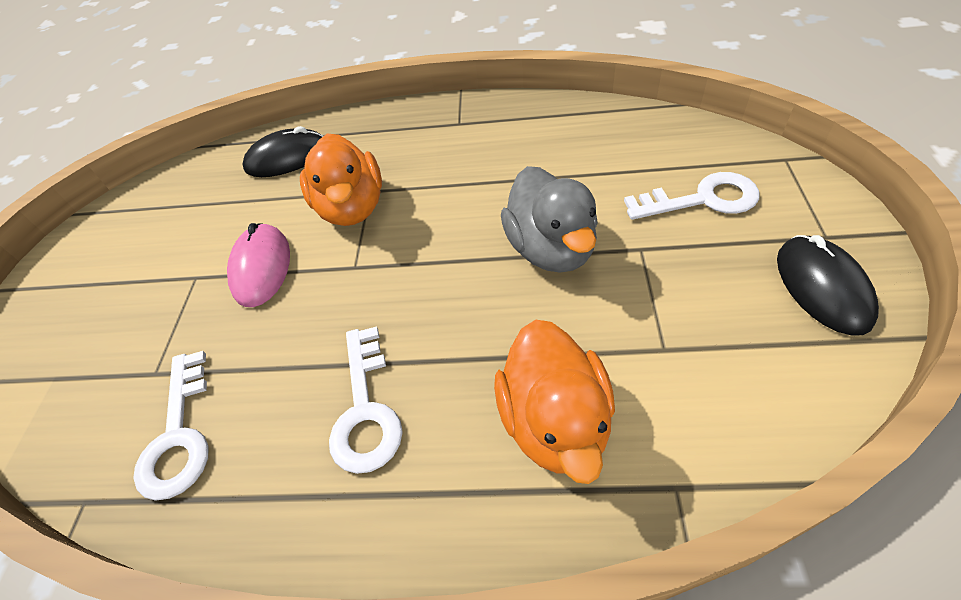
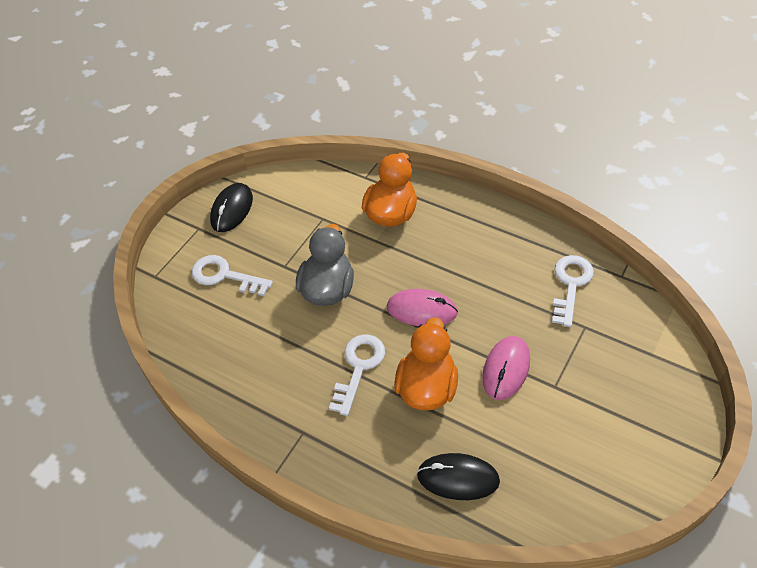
camera: 155 degrees left, 0 degrees up
(366, 410) = (471, 254): white key -> white key (358, 367)
(403, 284) = (422, 310): none -> pink mouse

